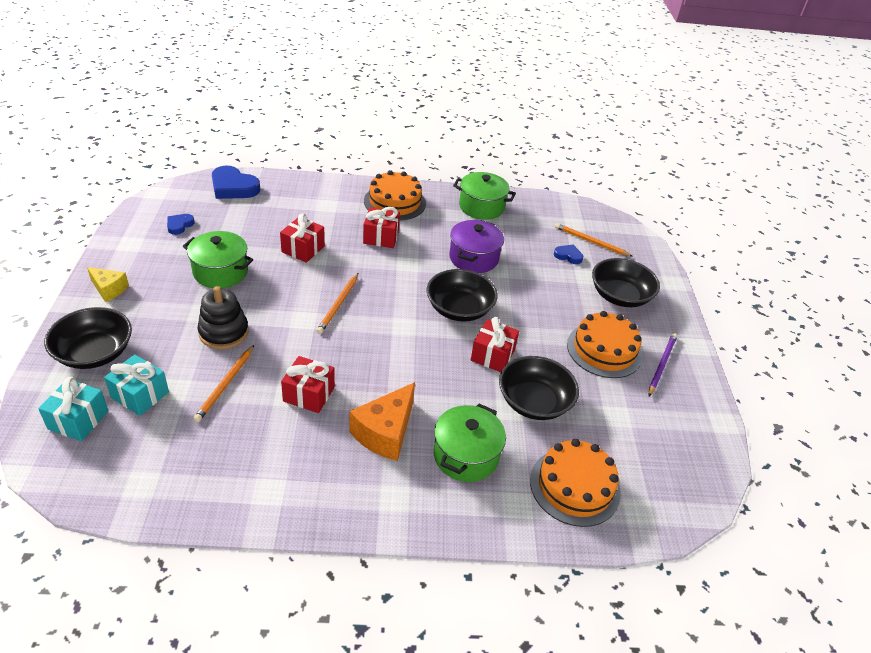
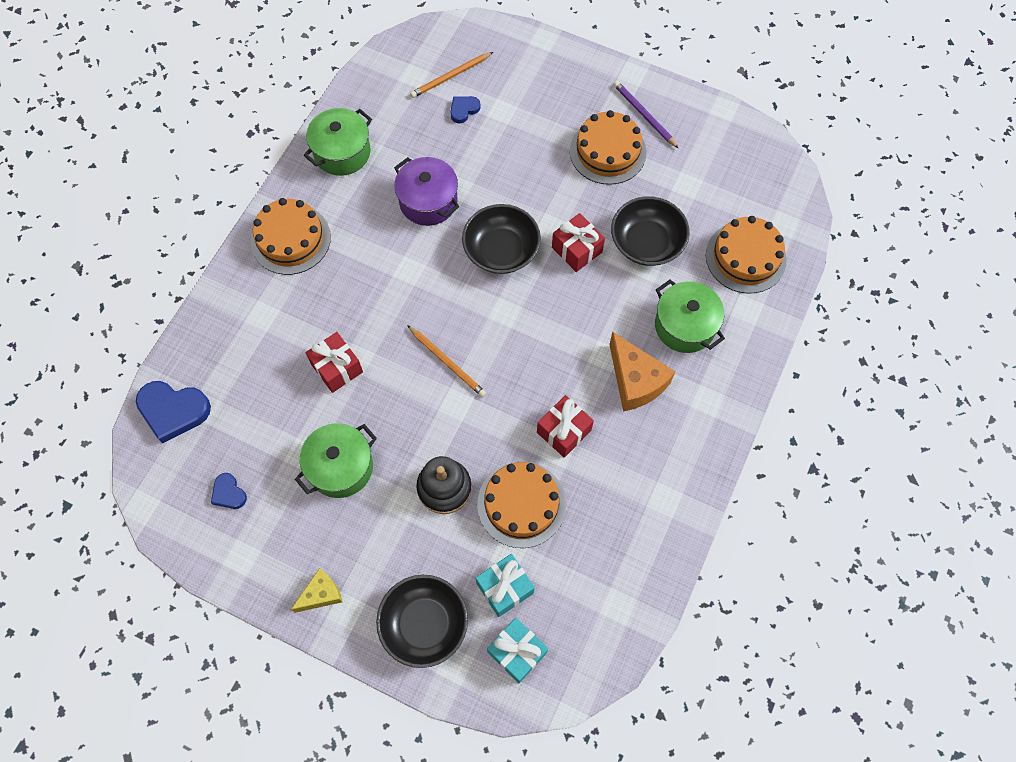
camera: 60 degrees left, 25 degrees up
(226, 384) = (521, 504): orange pencil -> orange cake
(233, 187) = (173, 411): blue heart -> blue heart turned 45 degrees clockwise
(381, 237) = (351, 279): red gift -> none
(620, 296) = (543, 97): black bowl -> none

